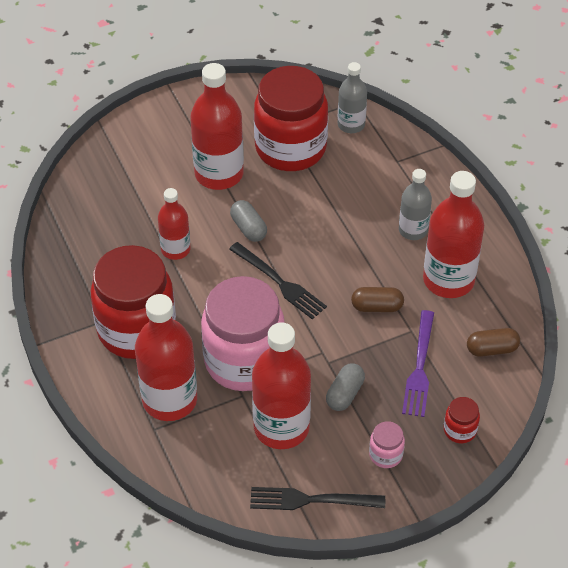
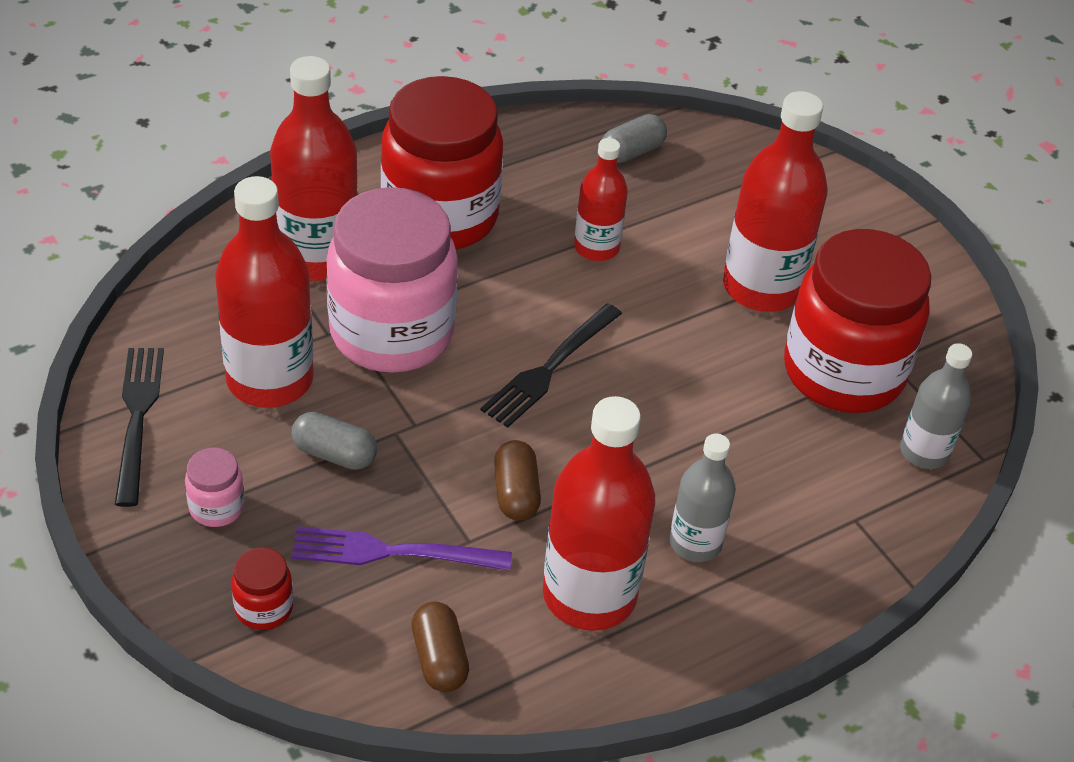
camera: 80 degrees right, 5 degrees down
(248, 228) = (655, 327): grey capsule -> grey capsule (632, 152)

